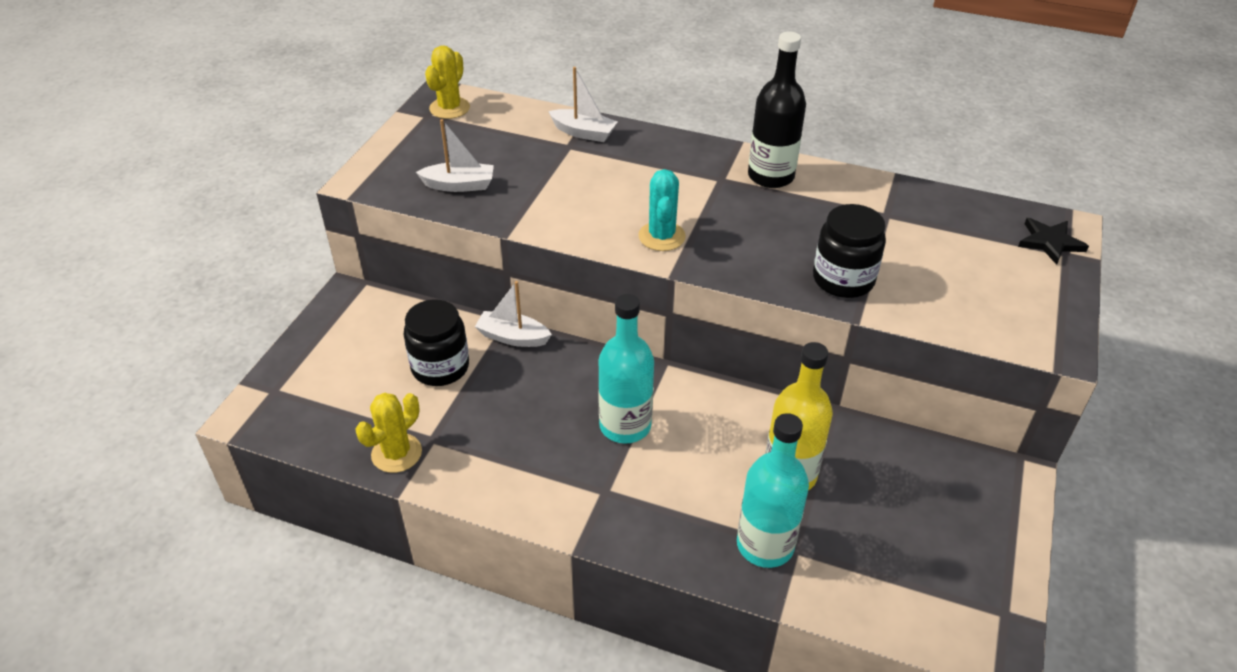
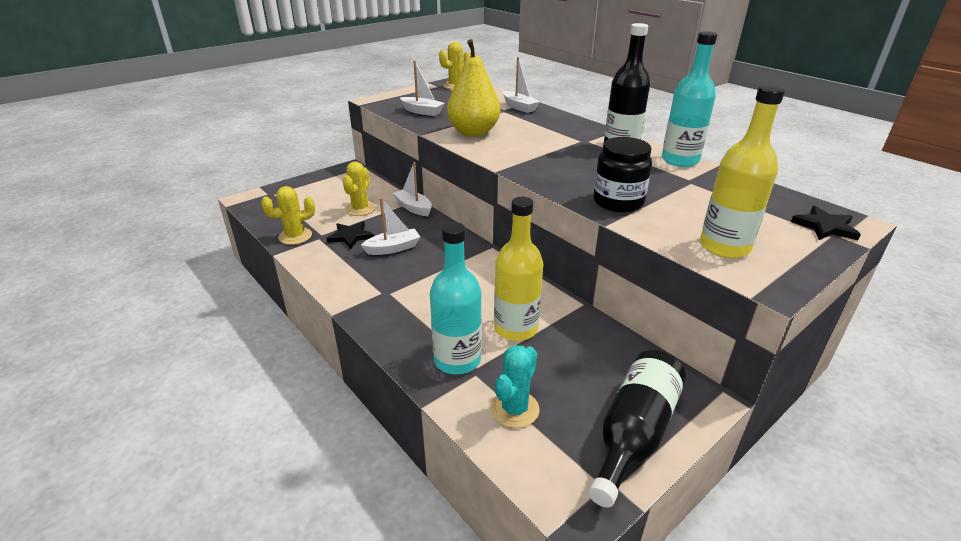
camera: 30 degrees right, 10 degrees down
(440, 367) = (360, 209): black jar -> yellow cactus
(474, 421) = (350, 236): none -> black star
(549, 418) = (393, 248): none -> white boat
(573, 208) = (473, 132): none -> yellow pear
(625, 425) = (433, 266): turquoise bottle -> turquoise bottle (680, 160)
(661, 236) = (513, 154): turquoise cactus -> turquoise cactus (514, 409)
(986, 546) = (634, 433): none -> black bottle
(988, 310) = (724, 247): none -> yellow bottle

